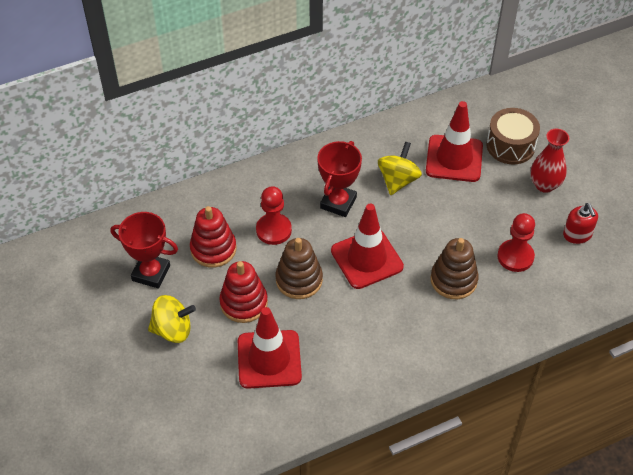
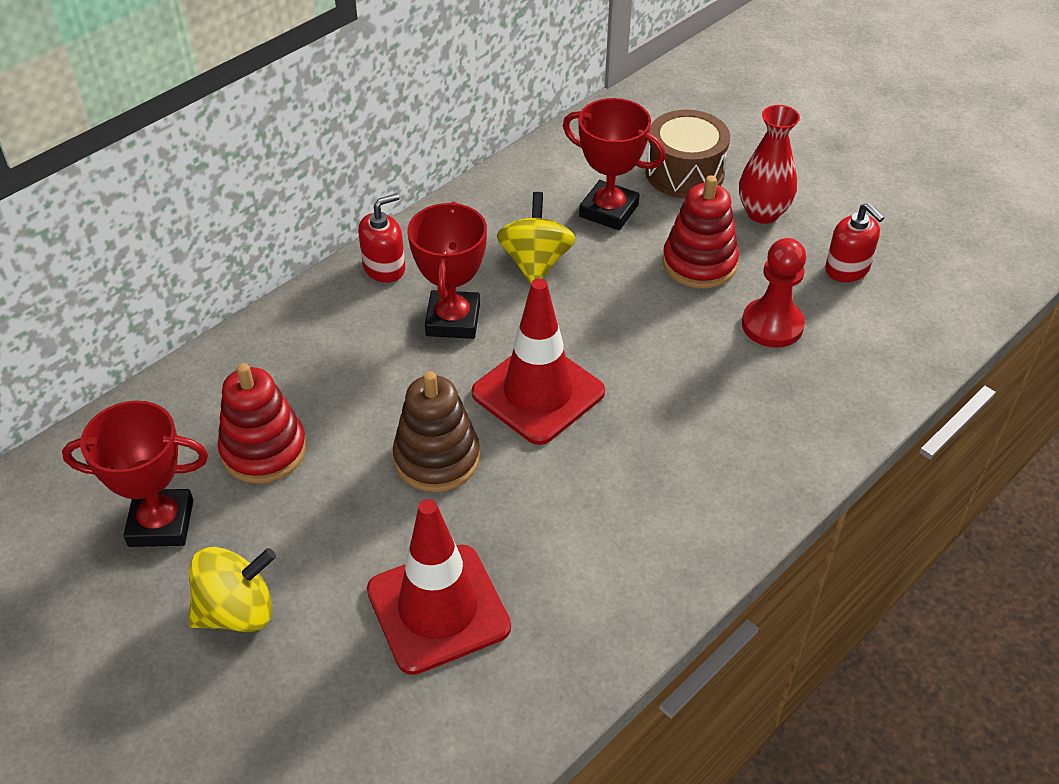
camera: 20 degrees left, 5 degrees down
(244, 303) = (353, 525): red stacking toy -> red stacking toy (699, 263)
(273, 230) = (360, 391): red pawn -> none
(313, 160) = (384, 268): none -> red soap dispenser
(453, 280) = (694, 386): brown stacking toy -> none
(454, 158) = (609, 211): red traffic cone -> red trophy

